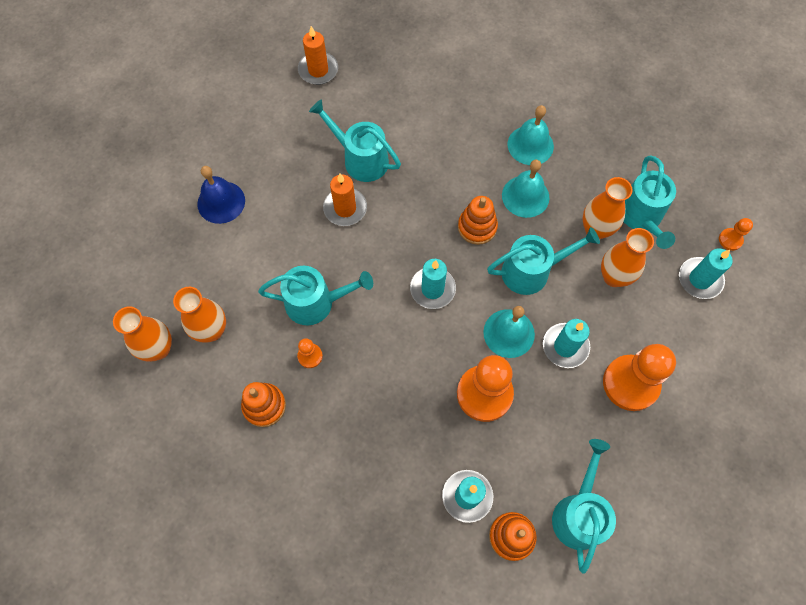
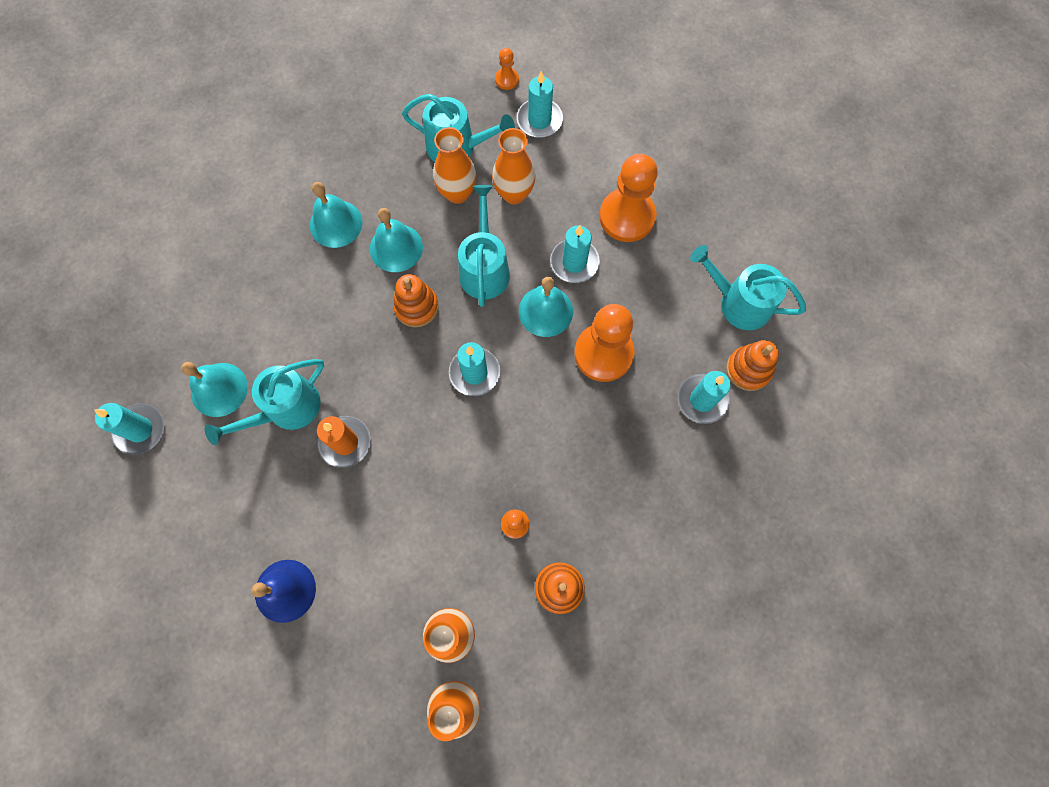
camera: 75 degrees left, 5 degrees up
(316, 302) = (453, 503): turquoise watering can -> none
(318, 70) = (140, 430): orange candle -> turquoise candle
(363, 109) = (219, 389): none -> turquoise bell

